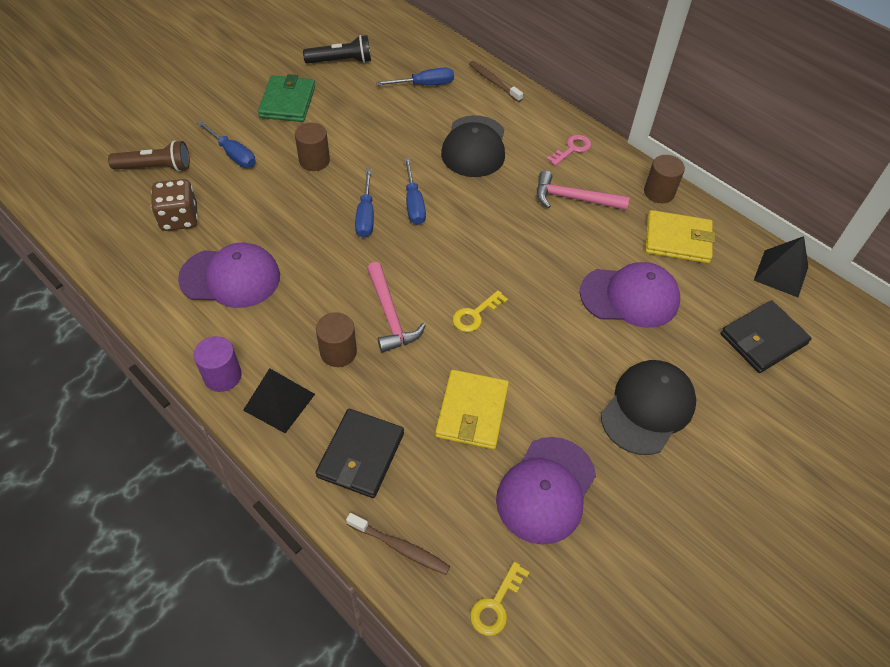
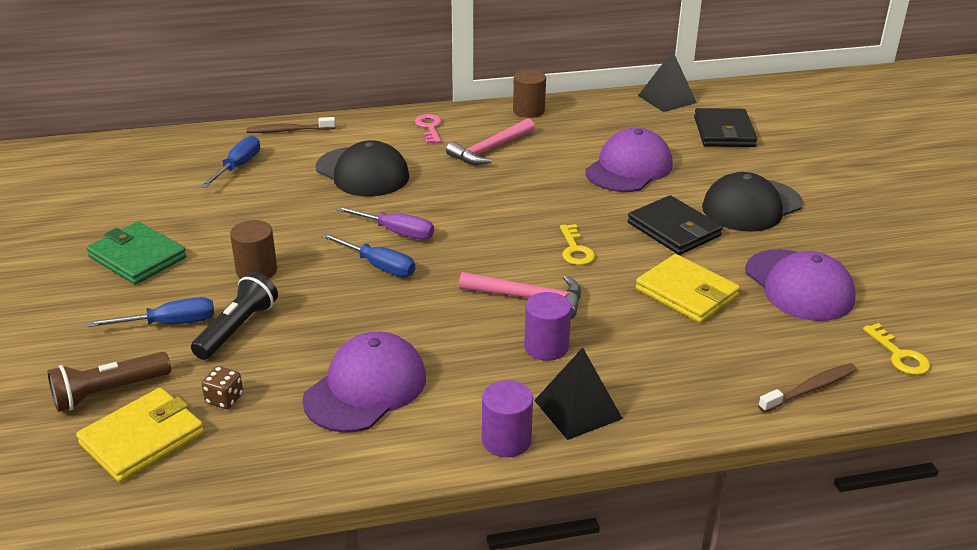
camera: 55 degrees left, 20 degrees down
(155, 167) = (108, 392): brown flashlight -> brown flashlight turned 150 degrees counterclockwise
(179, 218) = (224, 399): brown dice -> brown dice, size x0.56
(338, 352) = (546, 347): brown cylinder -> purple cylinder
(341, 61) = (125, 201): black flashlight -> black flashlight (237, 328)
(361, 455) = (687, 376): black wallet -> black wallet (674, 229)
(414, 204) = (397, 232): blue screwdriver -> purple screwdriver
(648, 408) = (751, 206): black cap -> black cap turned 105 degrees counterclockwise
(677, 240) = (589, 124): yellow wallet -> yellow wallet (142, 438)

